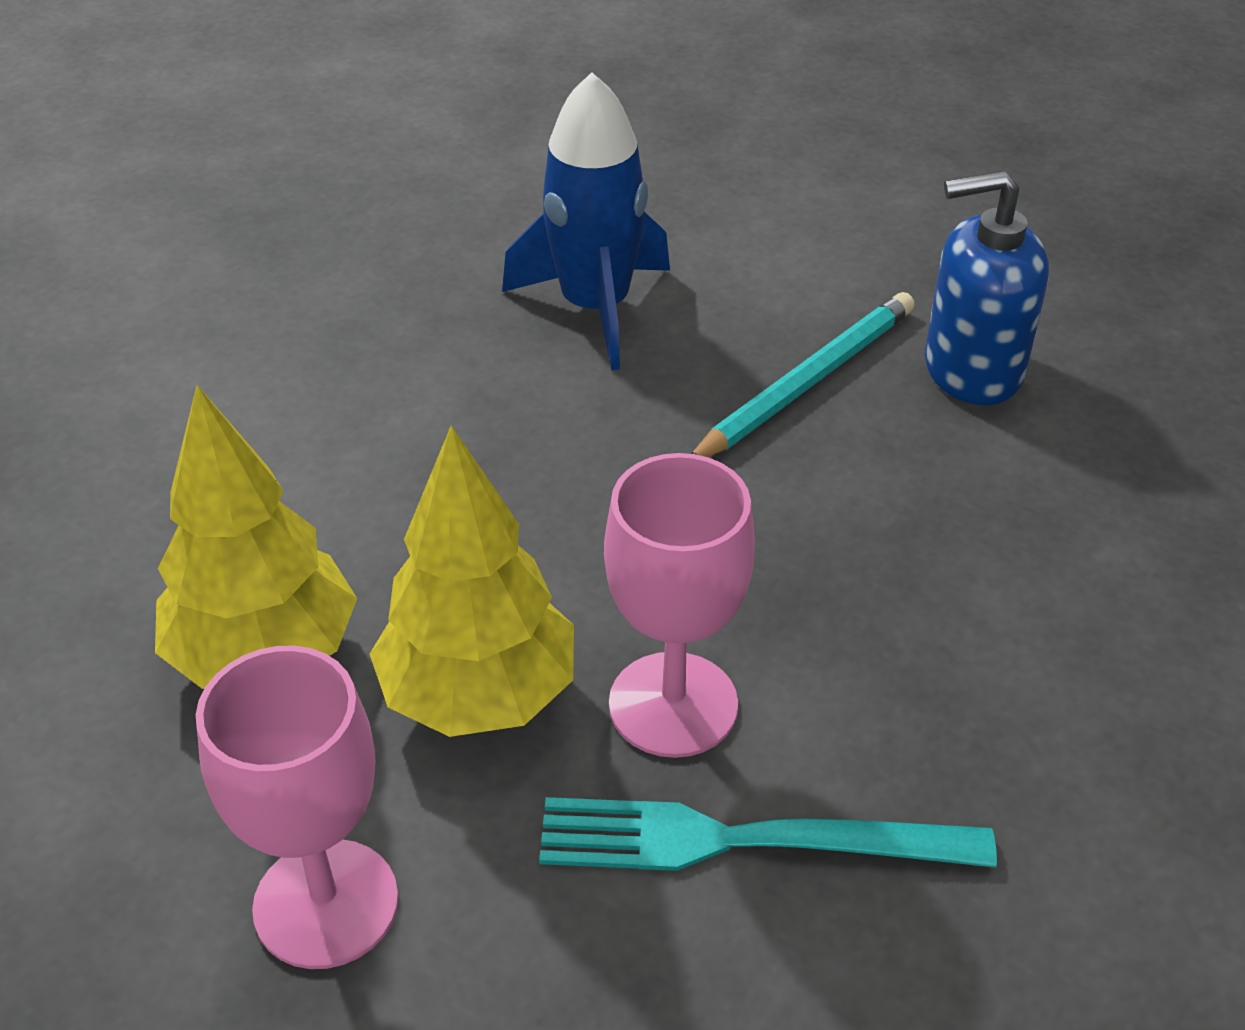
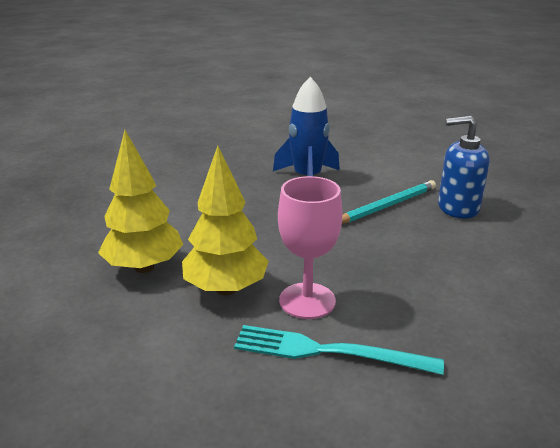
camera: 10 degrees right, 15 degrees down
(326, 903) = (138, 351): pink goblet -> none

